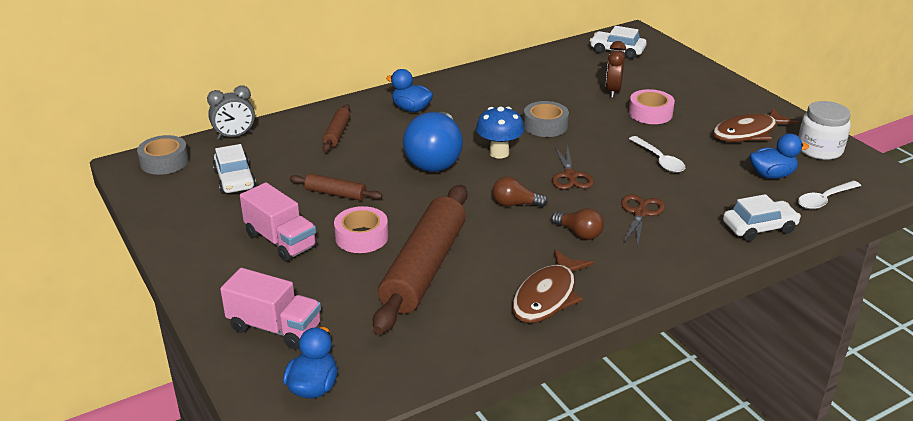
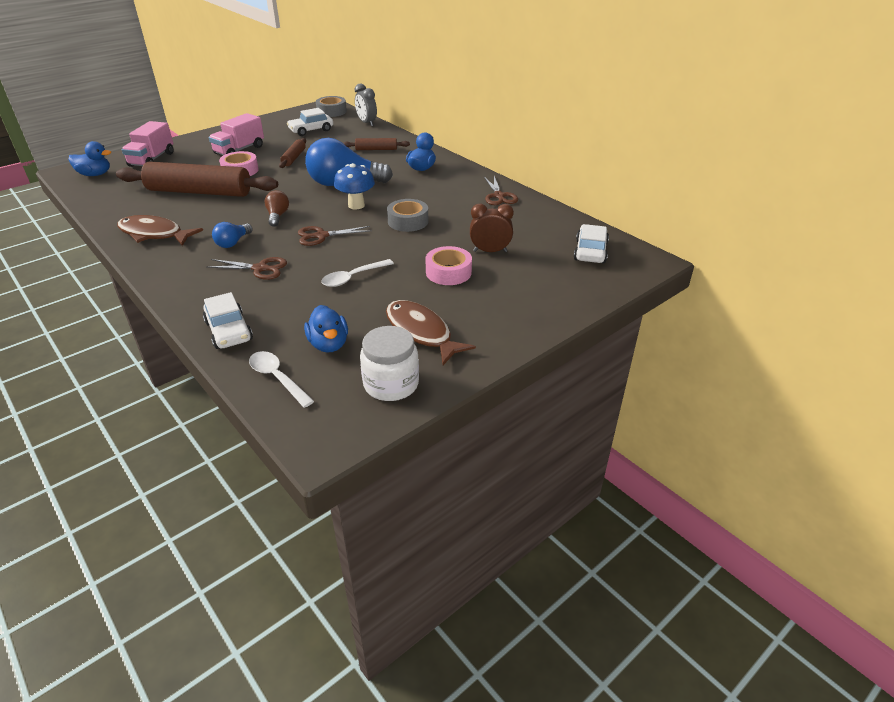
camera: 80 degrees right, 5 degrees up
(498, 75) = (499, 196): none -> brown scissors
(579, 233) = (233, 243): brown light bulb -> blue light bulb

